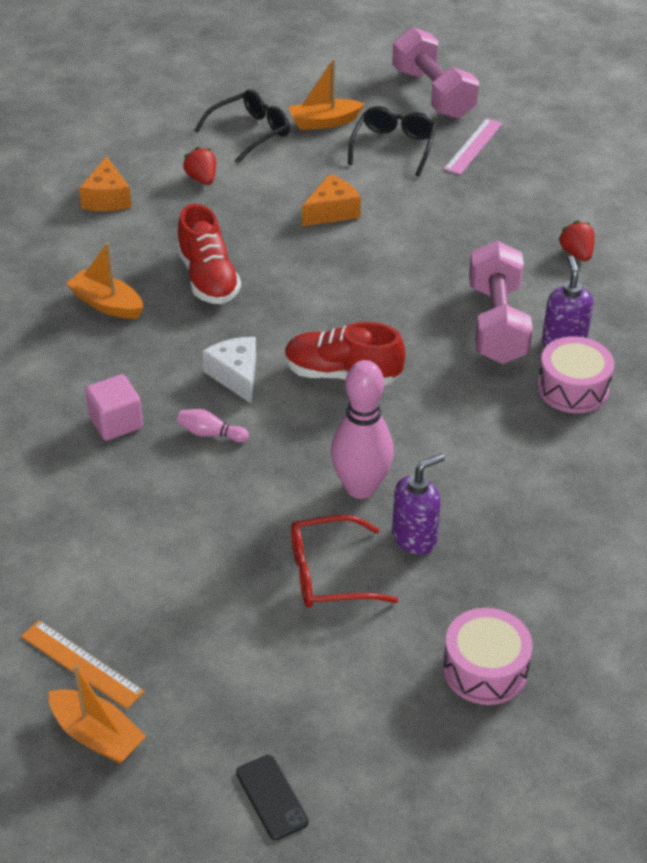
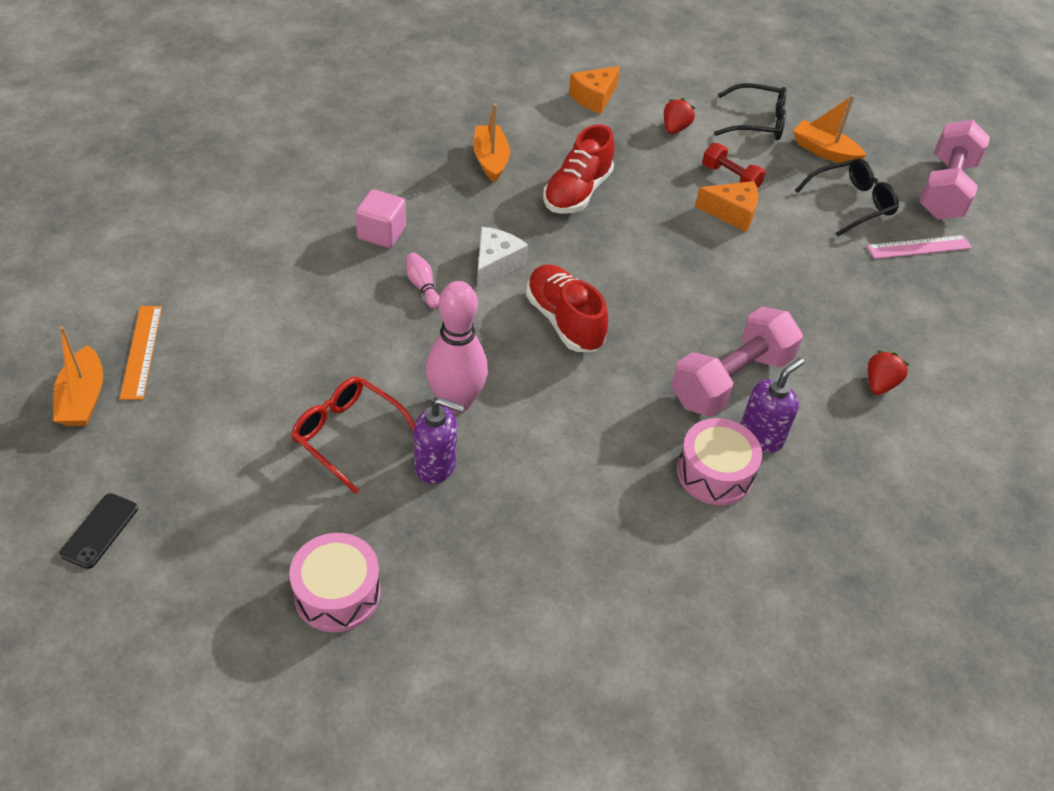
camera: 45 degrees right, 5 degrees up
(293, 187) = (730, 178): none -> red dumbbell

